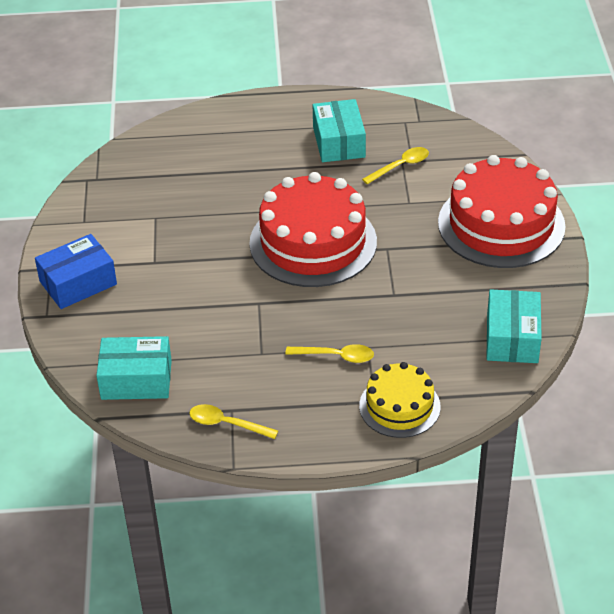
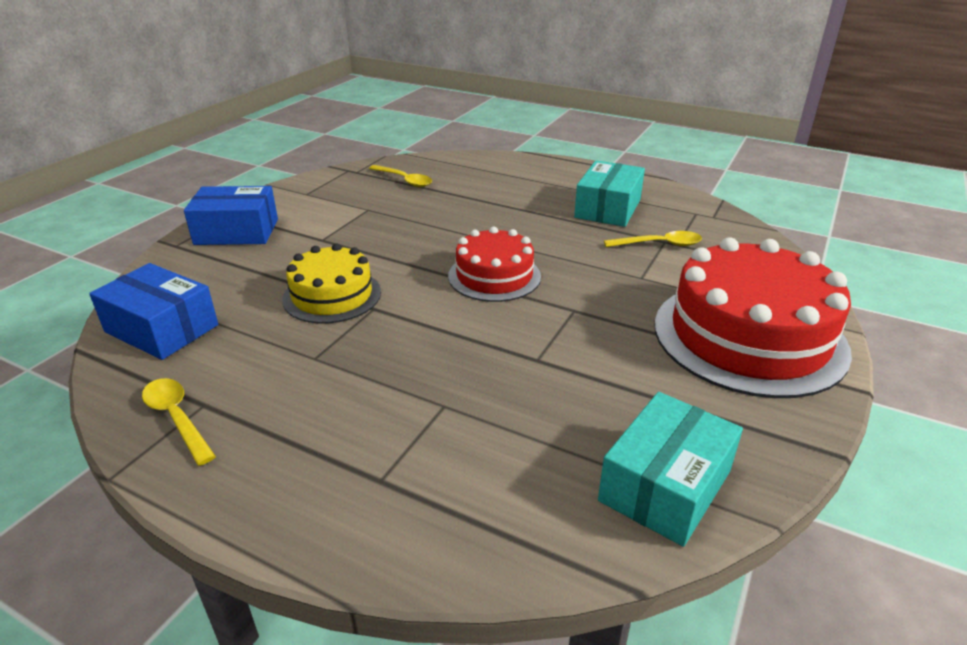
camera: 30 degrees right, 10 degrees down
(136, 379) = (162, 328): turquoise box -> blue box
(313, 242) = (494, 276): red cake -> red cake, size x0.57
(336, 356) = (393, 398): yellow spoon -> yellow spoon (404, 180)
(399, 406) = (405, 506): yellow cake -> yellow cake (332, 295)

